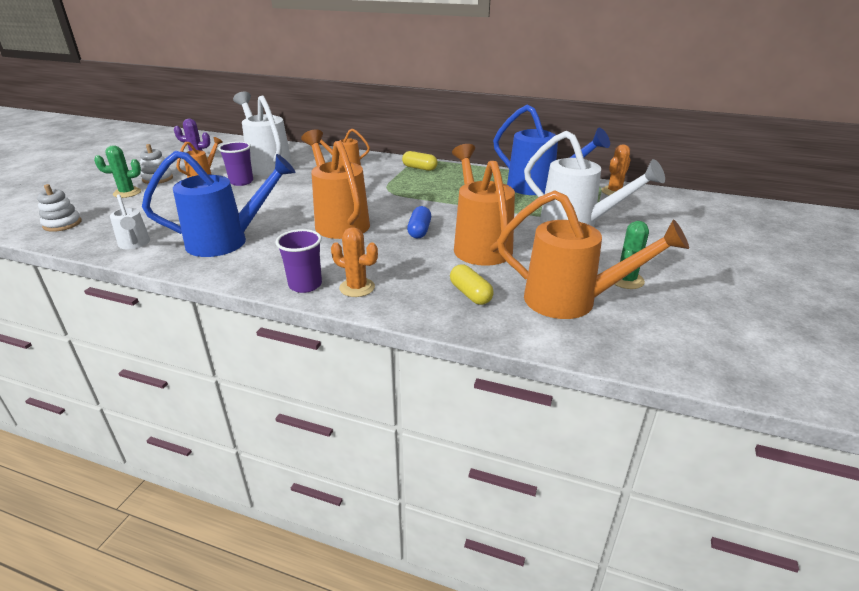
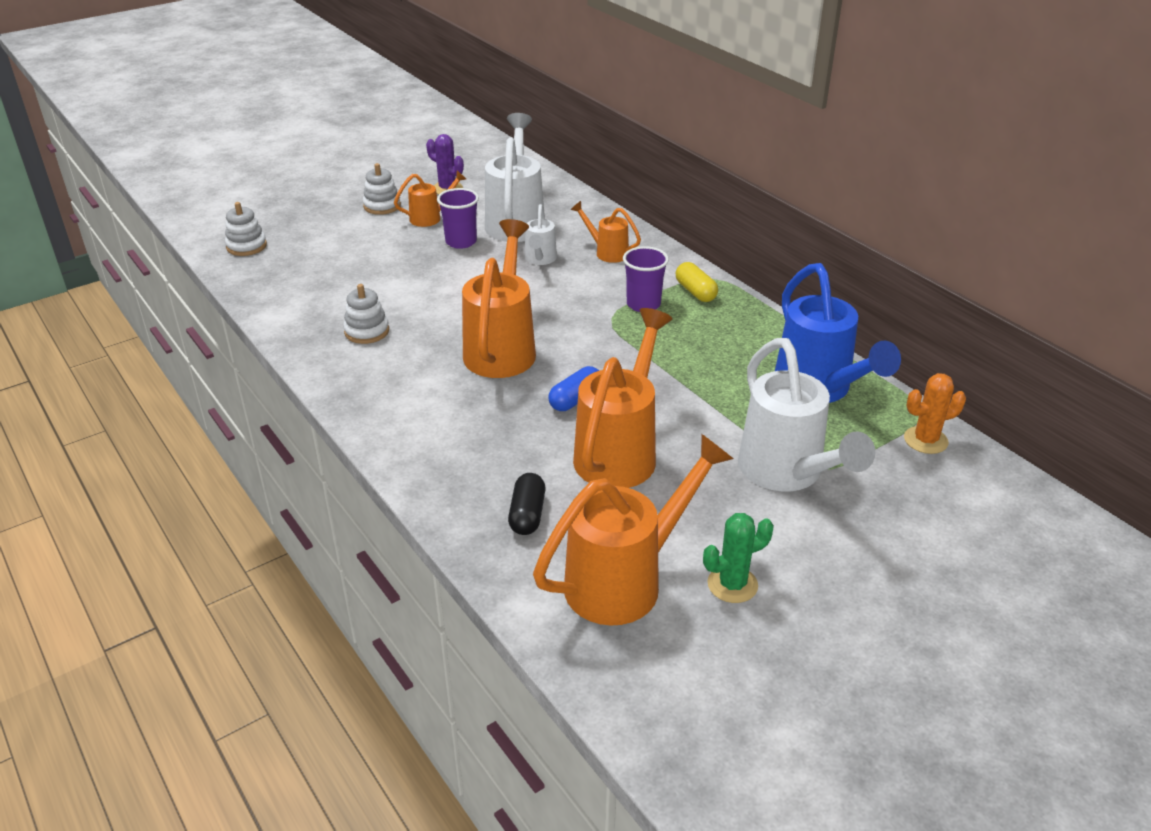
camera: 35 degrees right, 5 degrees up
(127, 193) = (336, 219): green cactus -> none
(135, 244) = (283, 301): white watering can -> white watering can (540, 260)
(228, 241) = (367, 331): blue watering can -> white stacking toy
(305, 285) = (381, 424): purple cup -> purple cup (643, 304)
(357, 288) = (425, 451): orange cactus -> none
(470, 294) = (527, 514): yellow capsule -> black capsule
(572, 301) = (626, 580): orange watering can -> orange watering can turned 90 degrees counterclockwise

